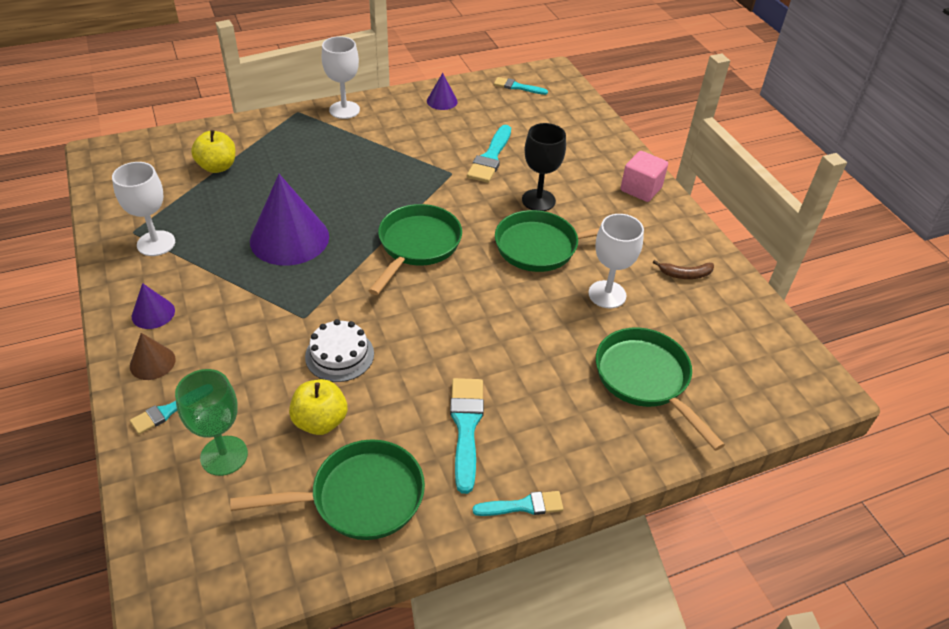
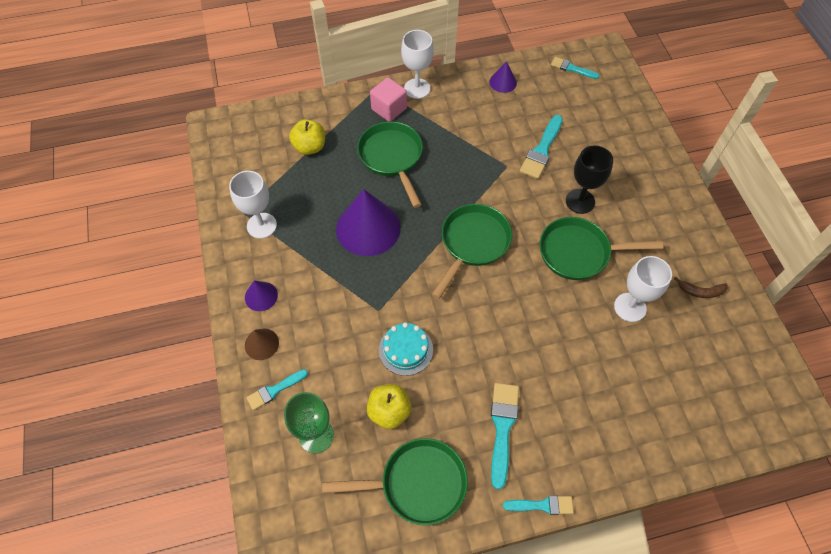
camera: 10 degrees right, 15 degrees up
(339, 355) = (405, 349): white cake -> turquoise cake
(641, 189) = (672, 194): pink cube -> pink cube (389, 109)
(645, 379) = (653, 396): green pan -> green pan (392, 158)

